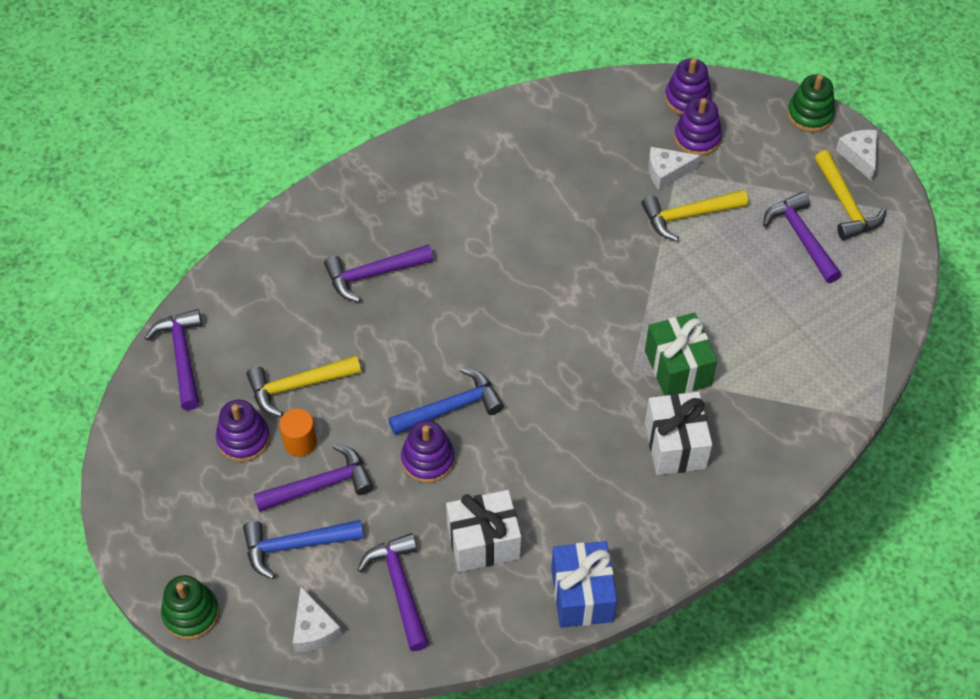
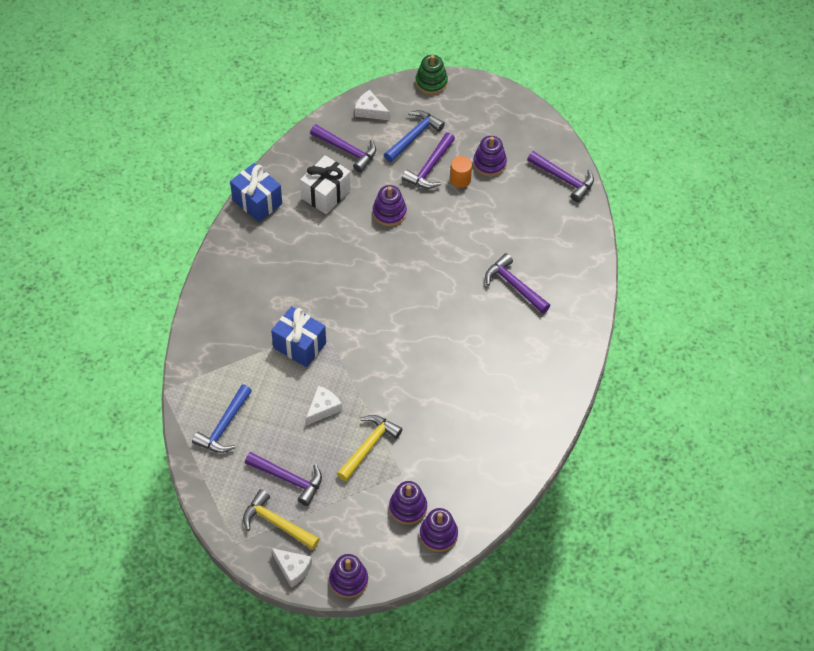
camera: 140 degrees right, 0 degrees up
(298, 386) = (490, 204): yellow hammer -> none
(373, 274) = (514, 285): purple hammer -> purple hammer turned 75 degrees counterclockwise
(451, 407) = (402, 244): blue hammer -> blue hammer (224, 426)
(667, 172) = (406, 468): white cheese -> white cheese (323, 408)
(675, 445) = (268, 302): white gift -> none
(677, 368) = (299, 345): green gift -> blue gift
(810, 114) = (348, 580): green stacking toy -> purple stacking toy

